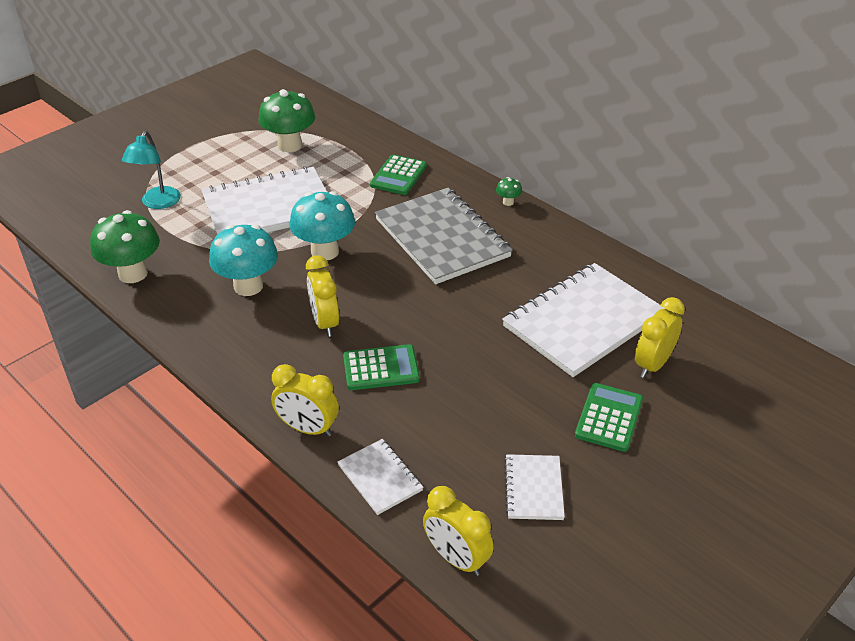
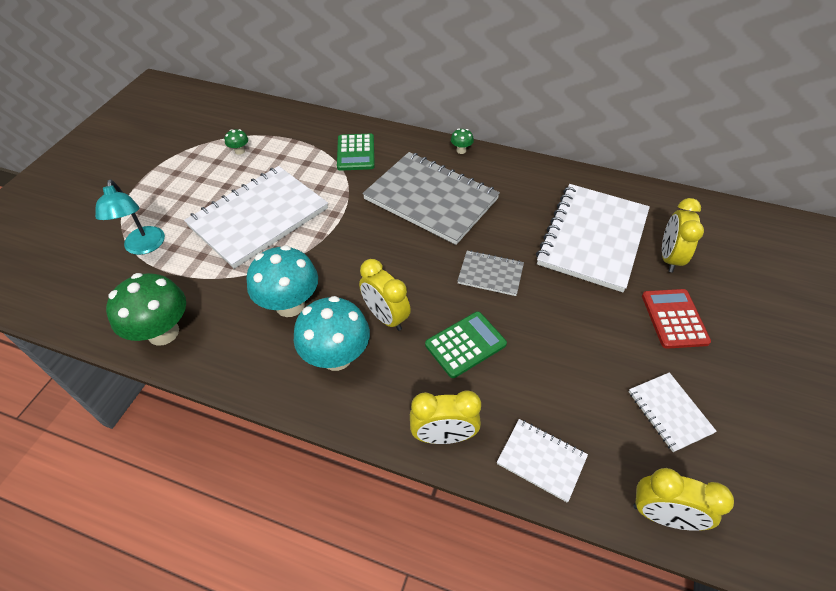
camera: 25 degrees left, 10 degrees up
(290, 145) = (239, 151): green mushroom -> green mushroom, size x0.43
(325, 252) = (339, 245): turquoise mushroom -> turquoise mushroom (336, 357)
(450, 320) = (490, 274): none -> grey notebook
(609, 417) = (674, 319): green calculator -> red calculator

